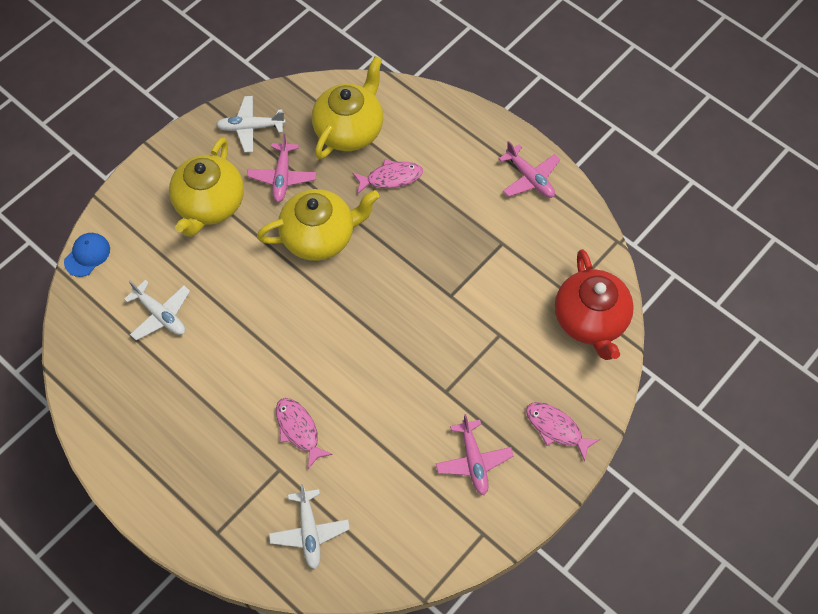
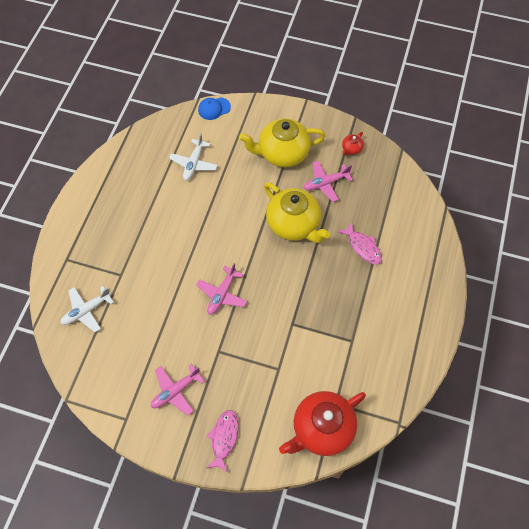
camera: 65 degrees right, 0 degrees up
(87, 255) = (214, 108): blue cap -> blue cap turned 150 degrees clockwise
(250, 127) = (351, 149): white plane -> red teapot
(299, 430) = (152, 274): pink fish -> none
(349, 130) = (385, 206): yellow teapot -> none
(530, 178) = (416, 338): pink plane -> pink plane (222, 294)

